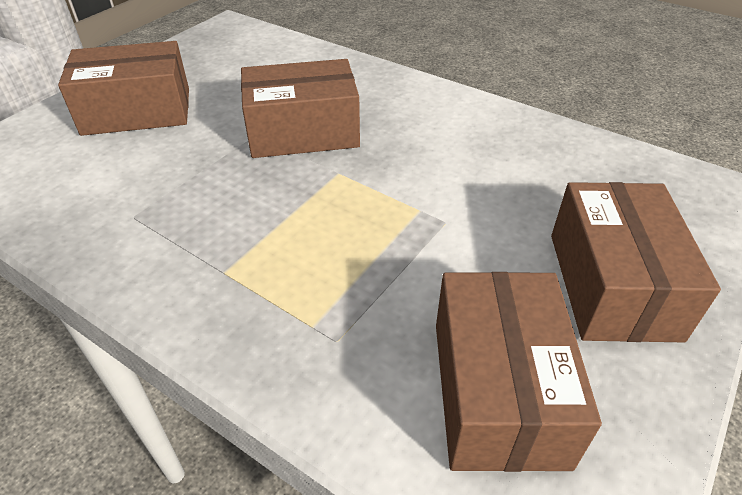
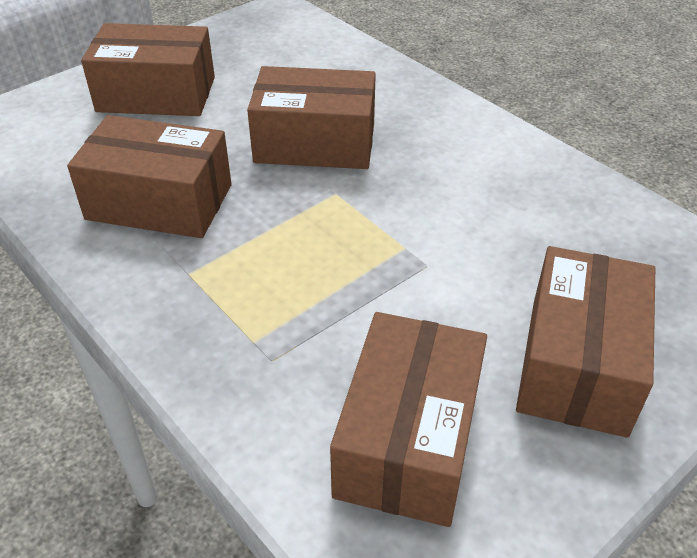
camera: 15 degrees right, 0 degrees up
(172, 209) = (159, 202): none -> brown box

